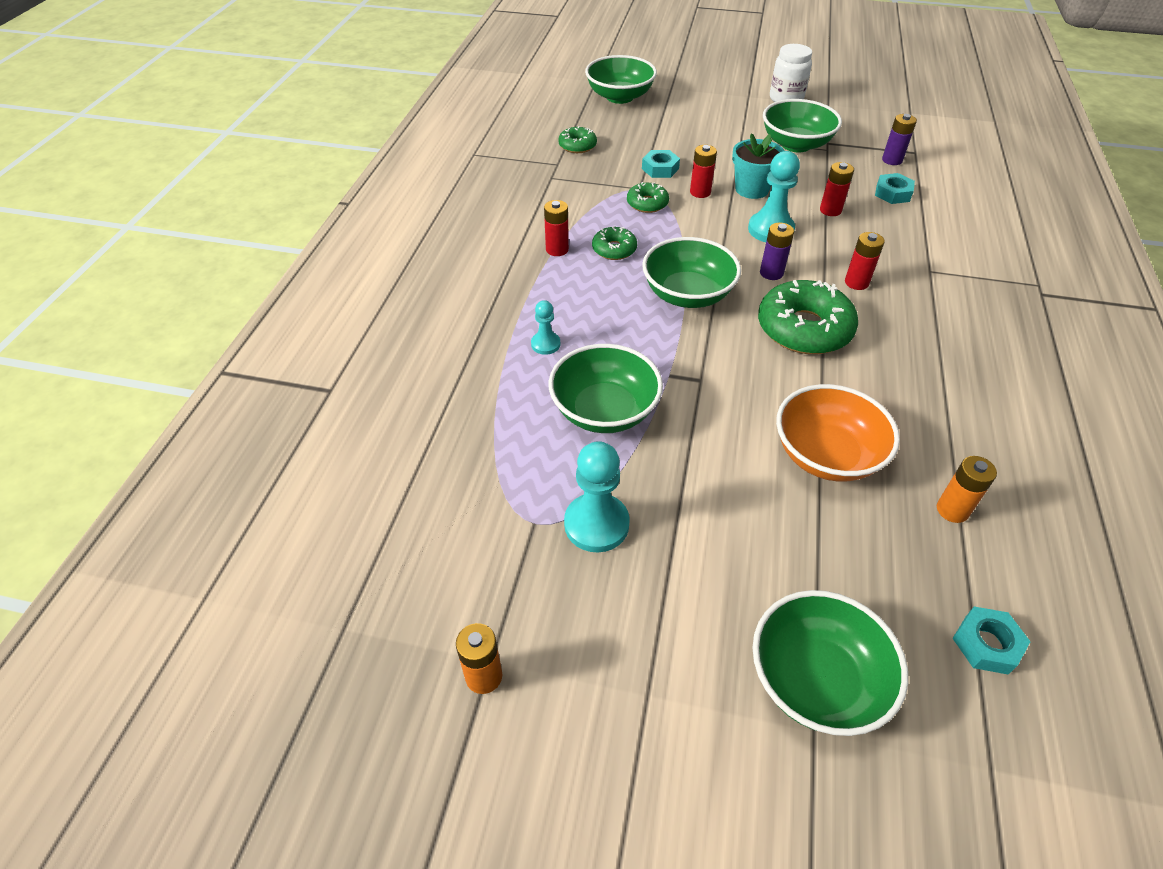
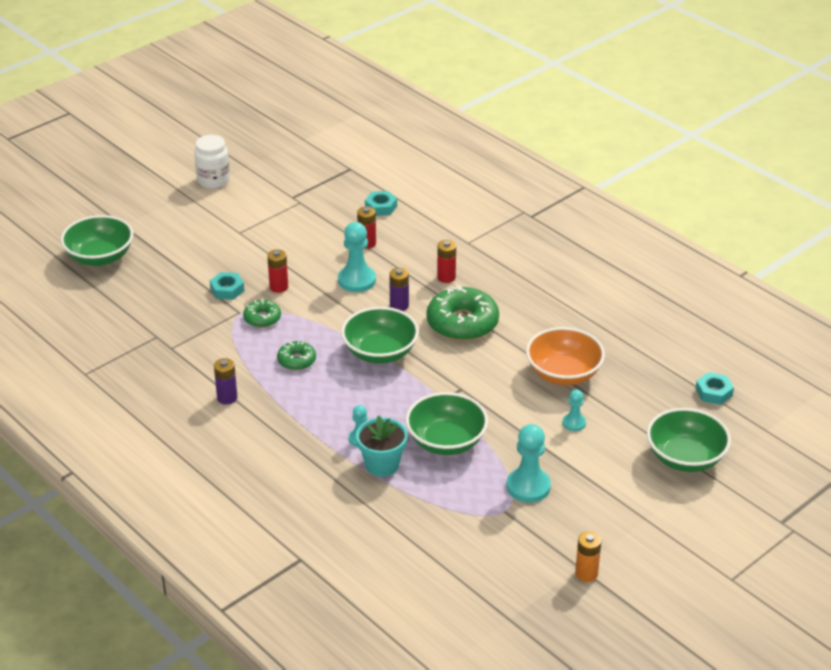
camera: 55 degrees left, 10 degrees down
(557, 249) = (265, 387): red battery -> none
(577, 146) = (144, 314): green donut -> none
(752, 189) = (304, 262): turquoise flower pot -> turquoise flower pot (382, 464)
(752, 511) = (574, 423): none -> turquoise pawn
(796, 144) = (276, 212): green bowl -> none
(892, 160) = (346, 184): purple battery -> purple battery (227, 398)
(952, 510) = (637, 353): orange battery -> none

